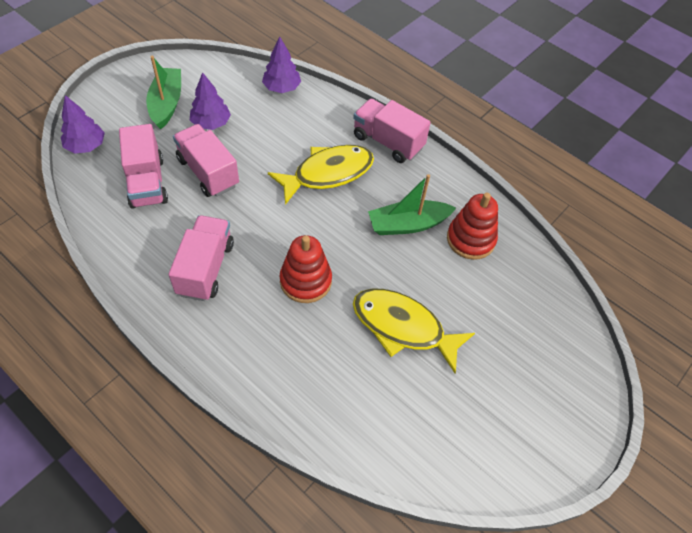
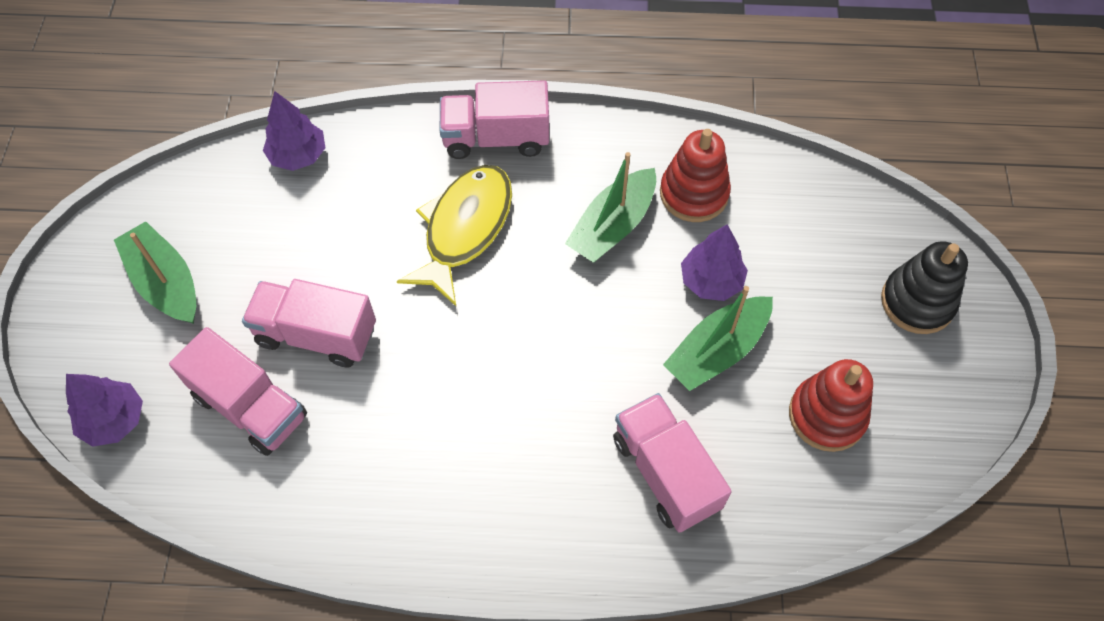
camera: 35 degrees left, 5 degrees up
(205, 268) = (436, 457): pink truck -> pink truck (665, 473)
(211, 123) = (254, 267): purple tree -> purple tree (711, 281)
(305, 281) = (565, 380): red stacking toy -> red stacking toy (827, 415)
(403, 327) = (717, 351): yellow fish -> green boat
(553, 391) = (917, 302): none -> black stacking toy

